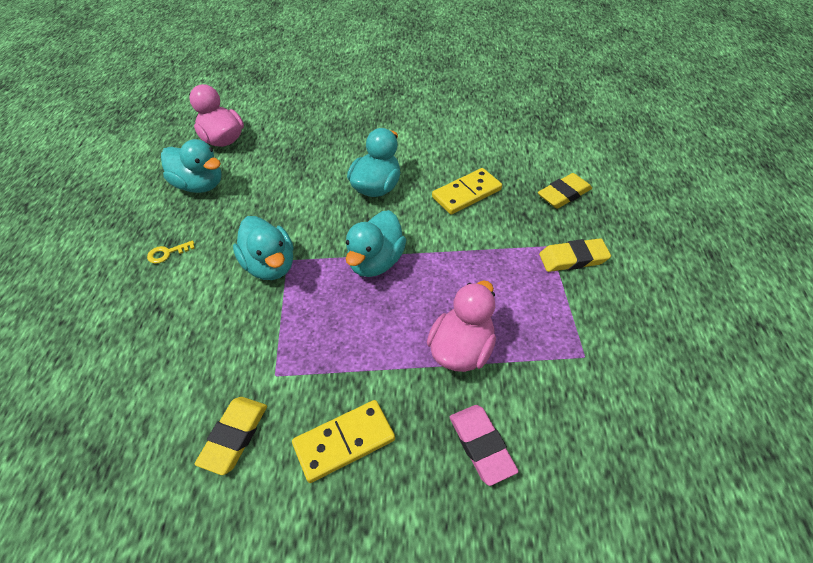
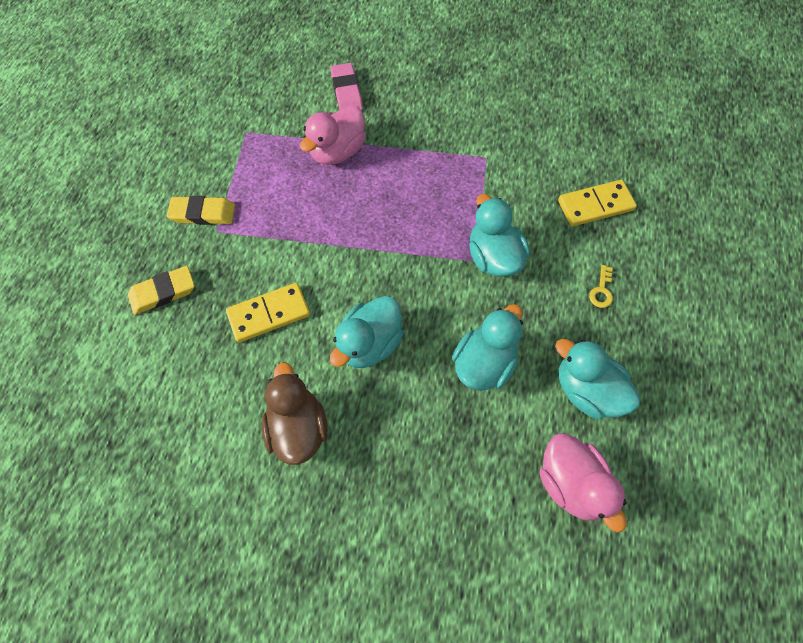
camera: 170 degrees left, 15 degrees up
(167, 253) = (601, 291): yellow key -> yellow key turned 120 degrees clockwise
(234, 436) = (513, 122): yellow eraser -> none
(344, 442) = (437, 107): yellow domino -> yellow domino (595, 205)
(375, 262) = (390, 243): turquoise duck -> turquoise duck (484, 363)
(415, 138) = (298, 428): none -> brown duck

